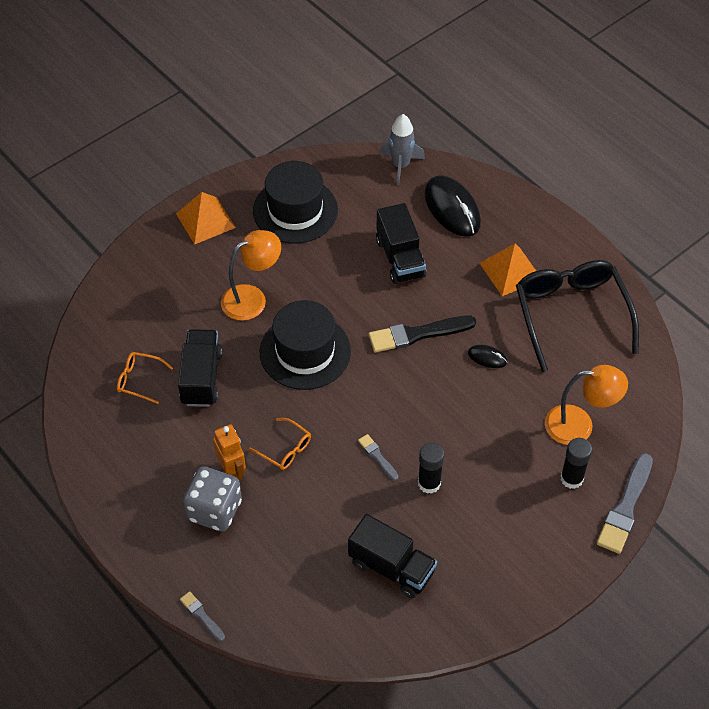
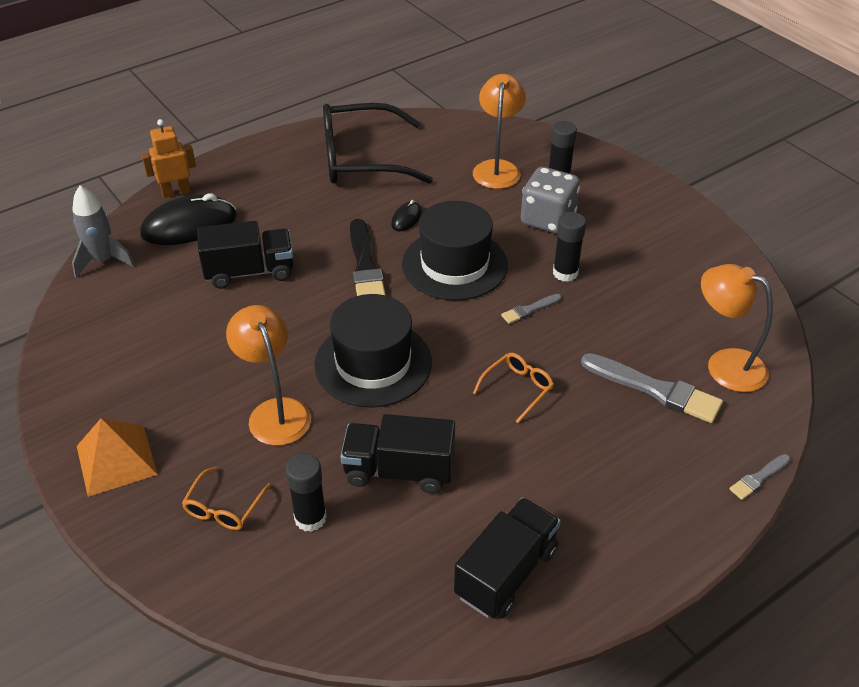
camera: 85 degrees left, 10 degrees down
(139, 380) = (393, 545): orange glasses -> orange glasses (224, 507)
(160, 332) = (310, 518): none -> black glue stick
(214, 510) = (608, 461): grey dice -> grey dice (547, 219)
(232, 471) = (548, 441): orange robot -> orange robot (176, 192)
(295, 210) = (137, 361): black hat -> black hat (454, 264)
(324, 604) = (724, 365): none -> orange lamp
(391, 567) = (671, 308): black truck -> black truck (506, 572)
(510, 271) = (294, 192): orange pyramid -> none
(625, 507) = (589, 152): grey brush -> grey brush (655, 389)

